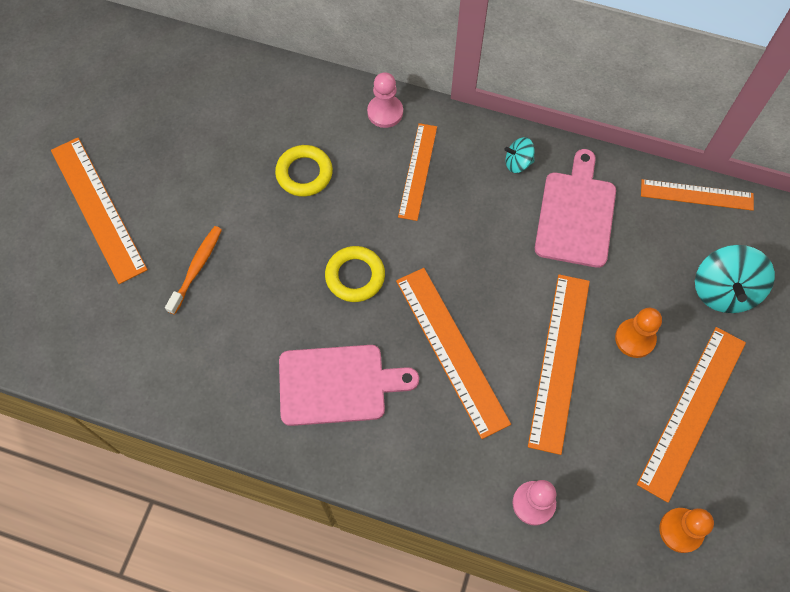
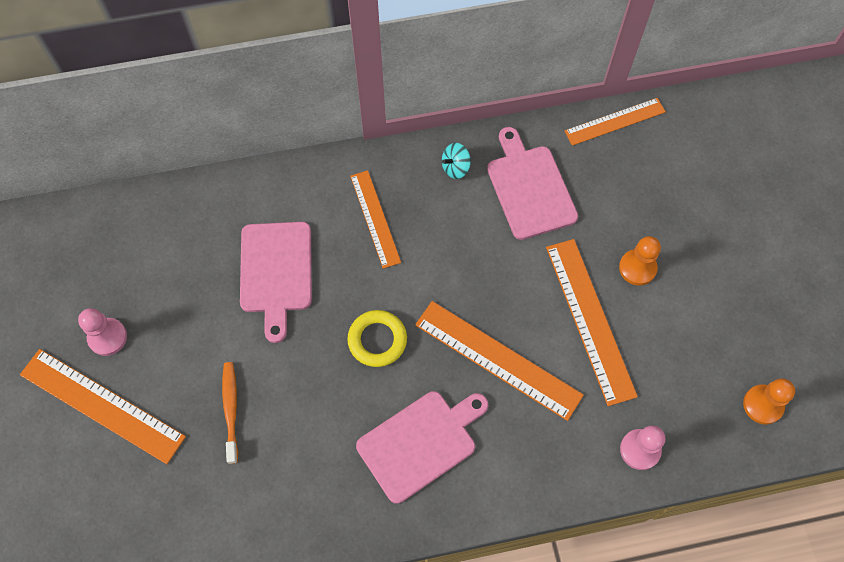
camera: 30 degrees left, 0 degrees up
(304, 173) = (276, 272): yellow ring -> pink cutting board
(385, 112) = (314, 180): pink pawn -> pink pawn (107, 337)
(692, 411) = (715, 303): orange ruler -> none
(723, 290) = (681, 191): turquoise spinning top -> none

